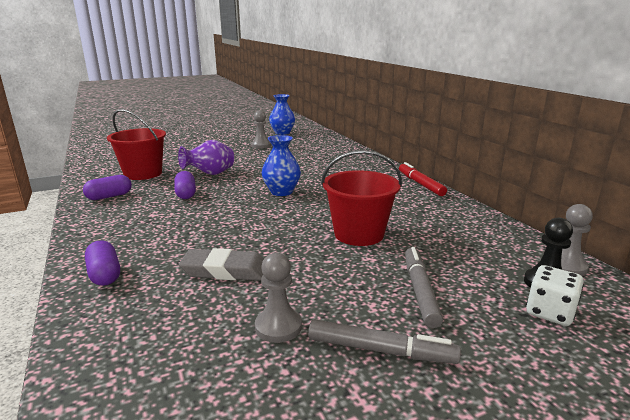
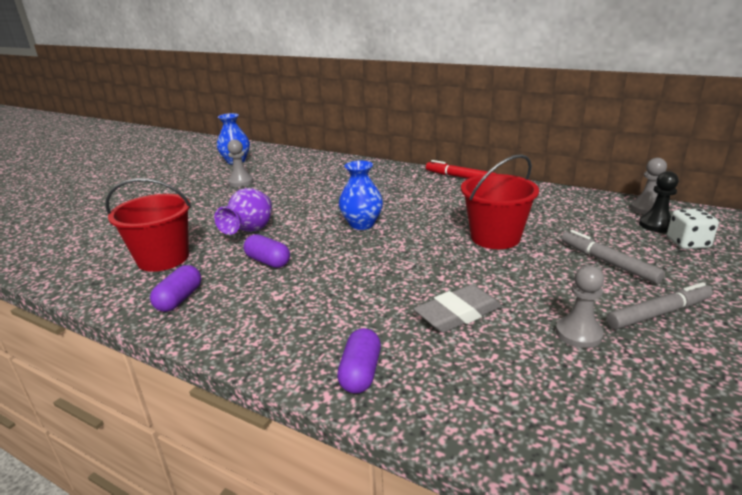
camera: 35 degrees left, 5 degrees up
(105, 274) = (360, 372): purple capsule -> purple capsule turned 75 degrees clockwise

